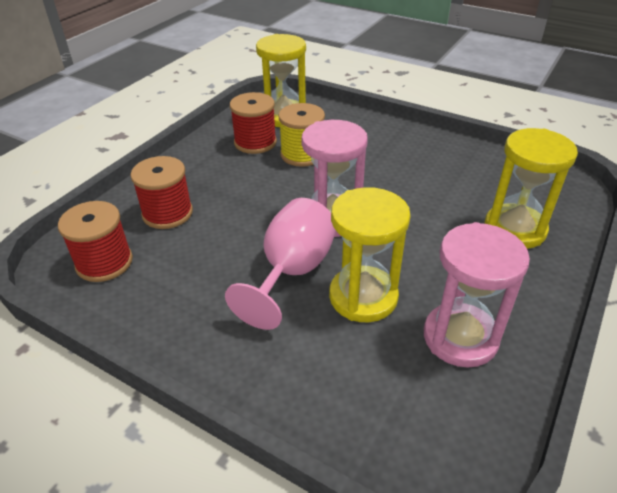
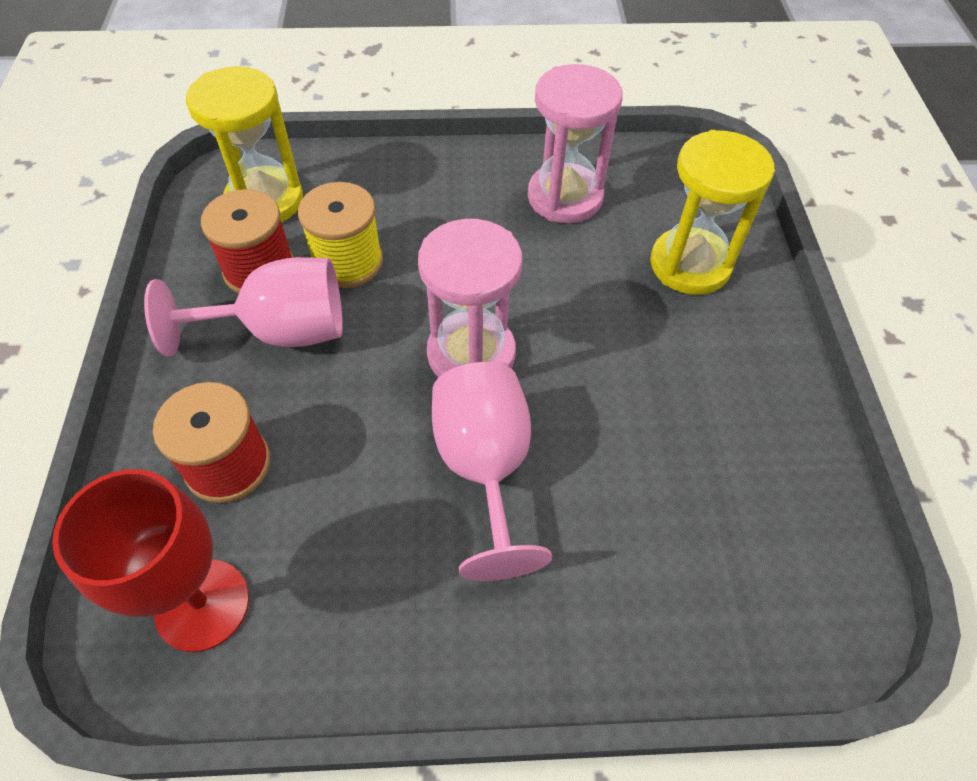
camera: 35 degrees left, 15 degrees up
(104, 262) = (202, 605): red spool -> red goblet
(242, 170) = (281, 331): none -> pink goblet
(363, 297) = (597, 456): yellow hourglass -> none
(460, 337) = (736, 452): pink hourglass -> pink hourglass (565, 197)

